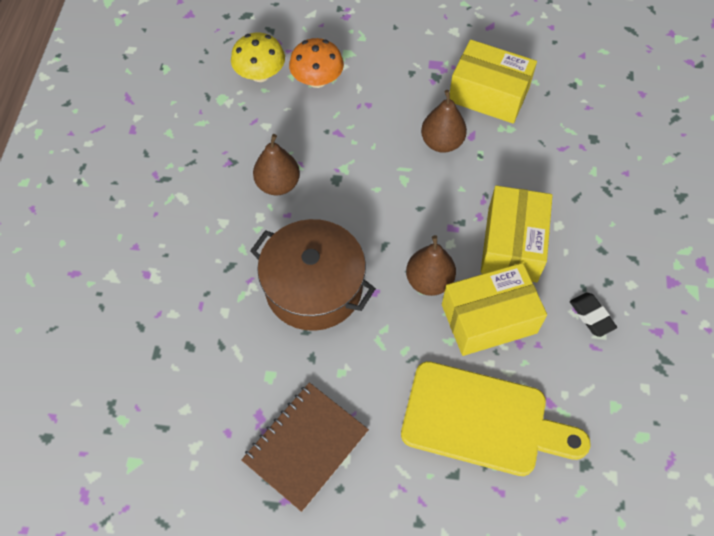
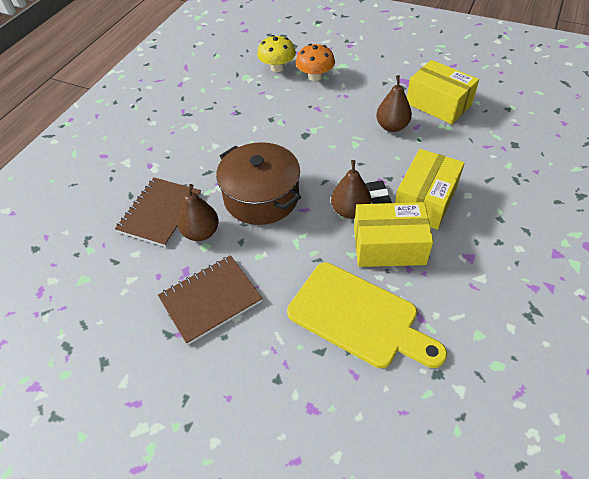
camera: 20 degrees right, 10 degrees down
(192, 342) = (160, 213): none -> brown notebook
(278, 184) = (262, 130): brown pear -> brown pear (201, 232)
(591, 316) = (477, 263): black eraser -> black eraser (377, 196)

